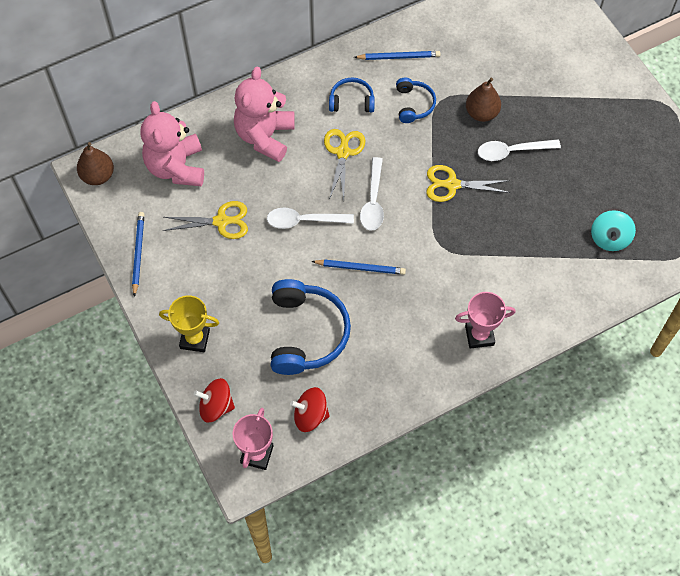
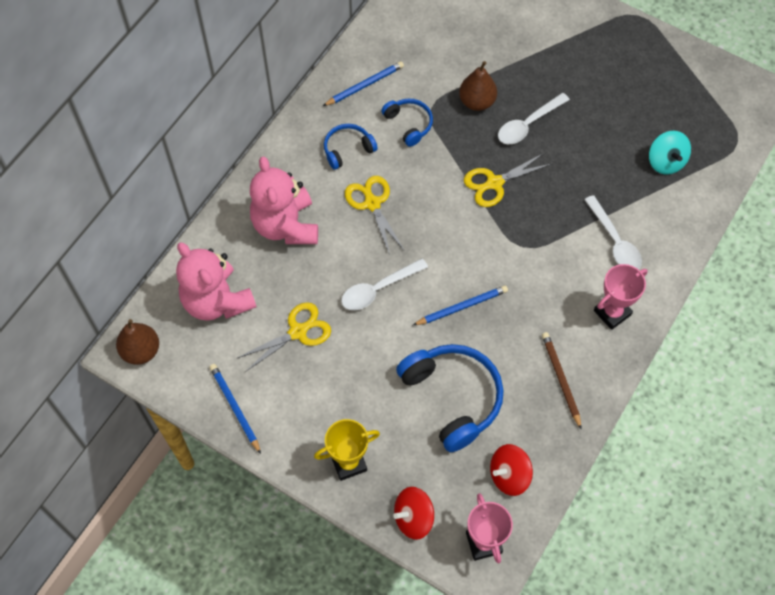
camera: 30 degrees left, 0 degrees up
(373, 201) = (432, 236): white spoon -> white spoon (614, 241)
(401, 365) = (560, 379): none -> brown pencil

